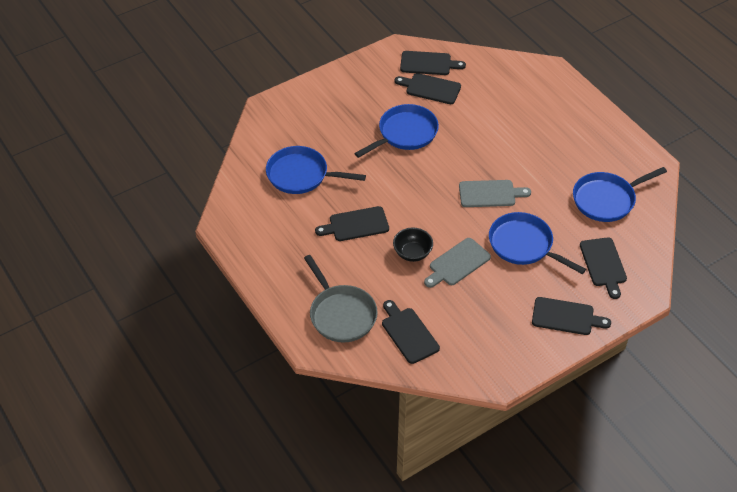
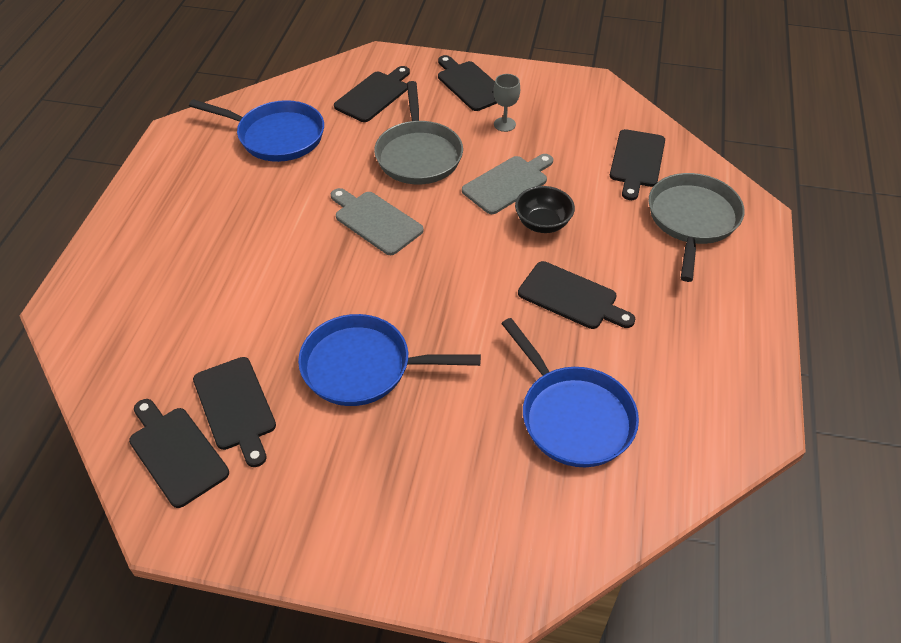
camera: 135 degrees left, 0 degrees up
(457, 263) = (507, 183): grey cutting board -> grey cutting board turned 45 degrees counterclockwise
(508, 302) = (504, 124): none -> grey goblet
(524, 245) = (418, 155): blue pan -> grey pan

